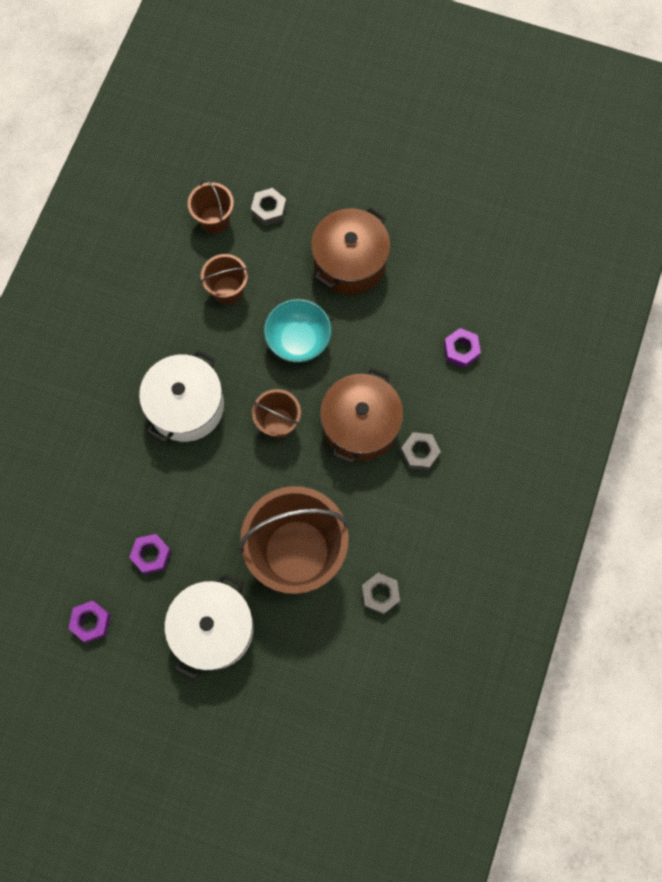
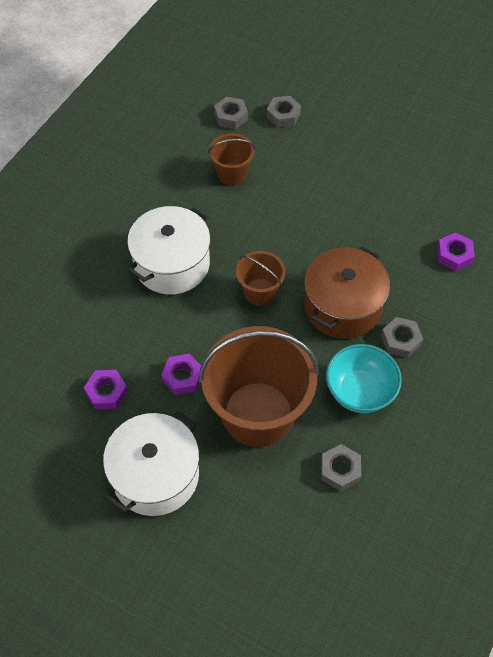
camera: 10 degrees right, 15 degrees down
(91, 622) = (29, 447): purple nut -> purple nut (182, 377)
(214, 220) = (231, 117): brown bucket -> grey nut
(298, 341) = (292, 224): turquoise bowl -> turquoise bowl (359, 391)
(350, 262) = (353, 167): brown pot -> none

